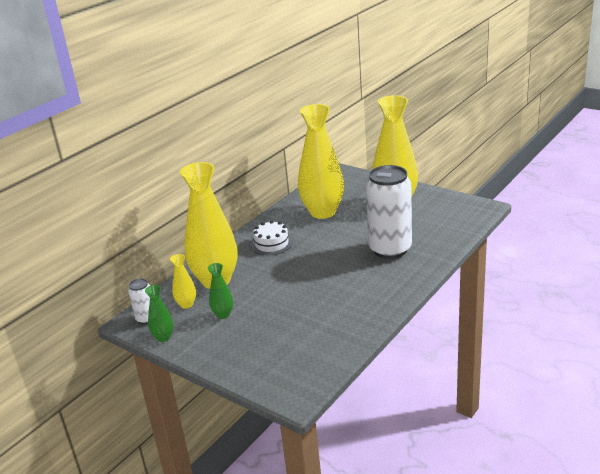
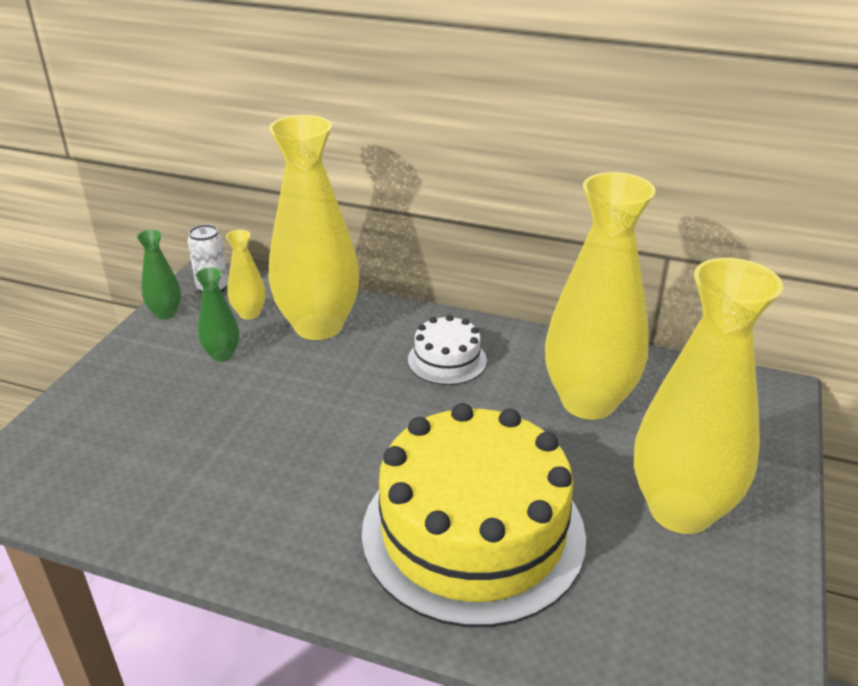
camera: 70 degrees right, 5 degrees up
(390, 249) = (473, 532): white can -> yellow cake

